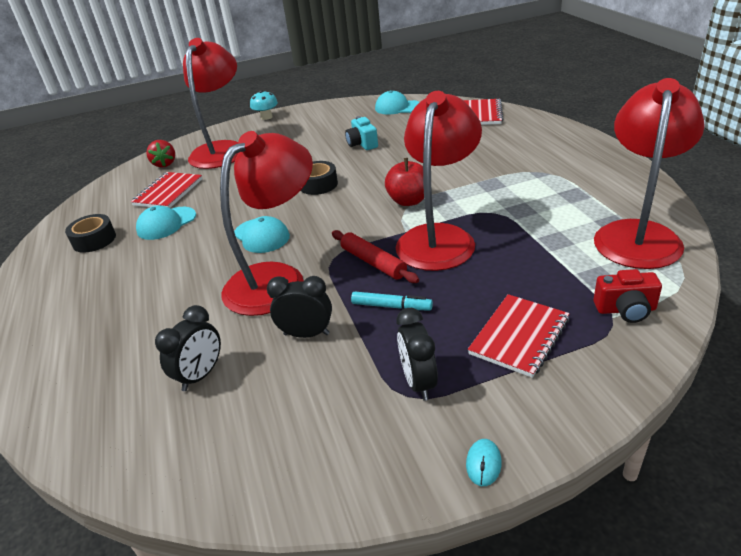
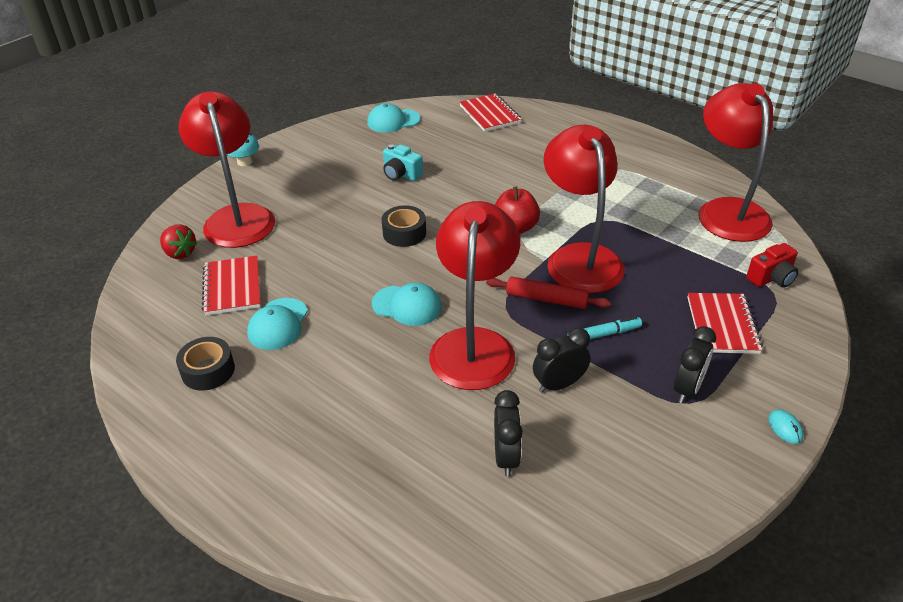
camera: 35 degrees left, 5 degrees up
(418, 382) = (687, 389): black clock -> black clock turned 105 degrees counterclockwise

